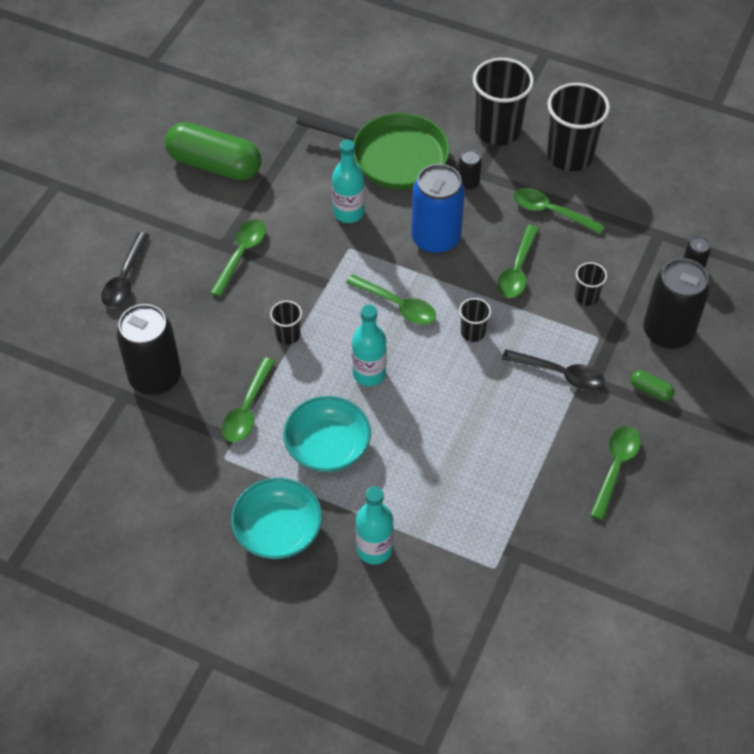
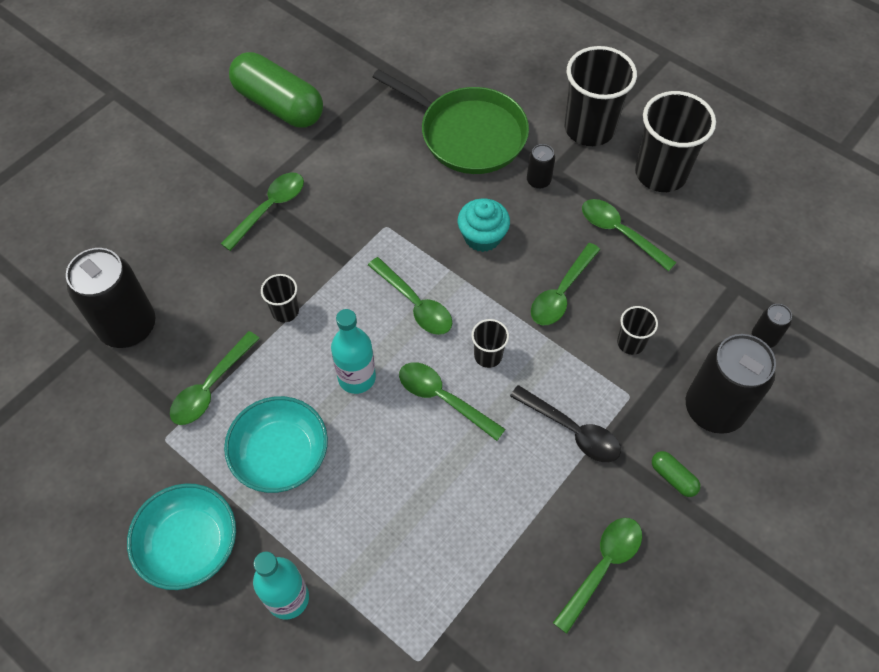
camera: 15 degrees right, 5 degrees up
(125, 278) = (141, 208): black spoon -> none
(348, 213) = (399, 186): turquoise bottle -> none
(435, 239) = (482, 237): blue can -> turquoise cupcake
(447, 374) = (443, 398): none -> green spoon

